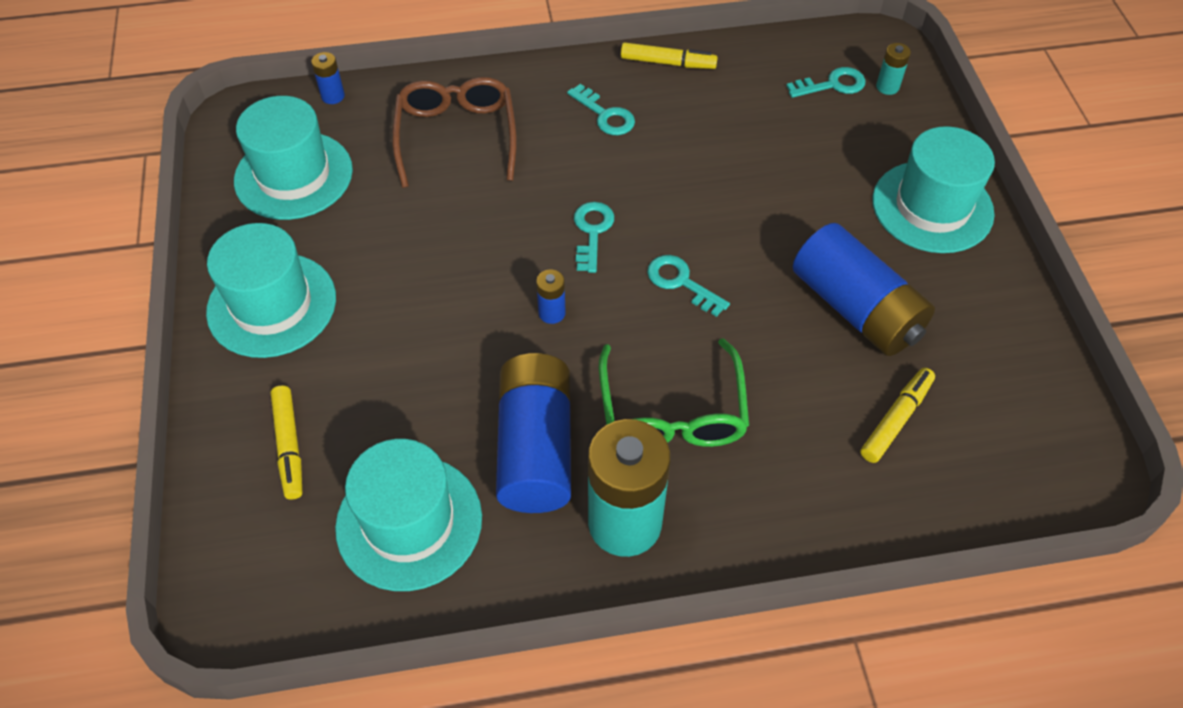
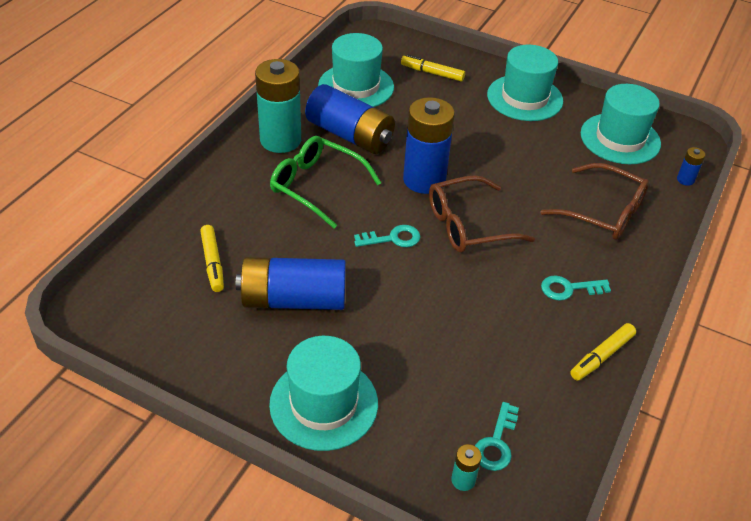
camera: 125 degrees right, 10 degrees down
(552, 313) = (424, 180): blue battery -> blue battery, size x2.39
(592, 232) = (467, 225): turquoise key -> brown glasses

